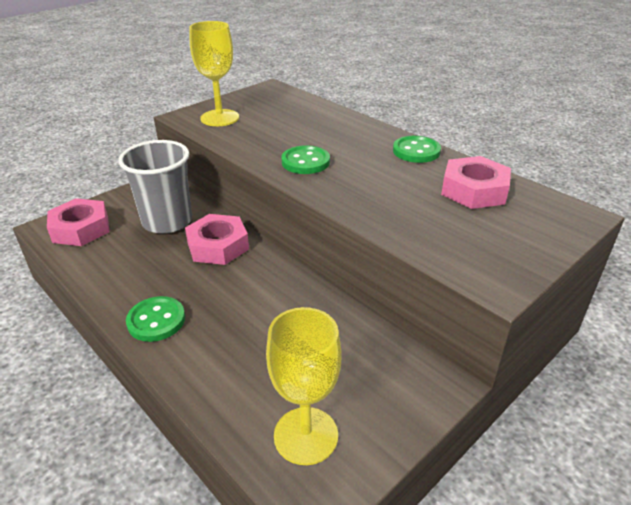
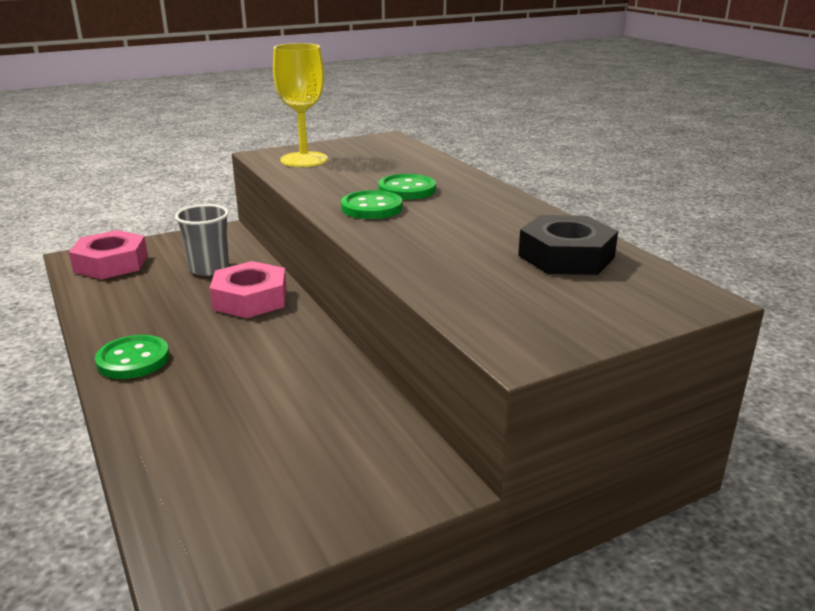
camera: 15 degrees right, 10 degrees down
(167, 221) = (209, 268): grey cup -> grey cup, size x0.65
(306, 435) = (227, 502): yellow goblet -> none
(416, 151) = (520, 211): green button -> green button (407, 190)
(474, 190) = (566, 256): pink nut -> black nut

